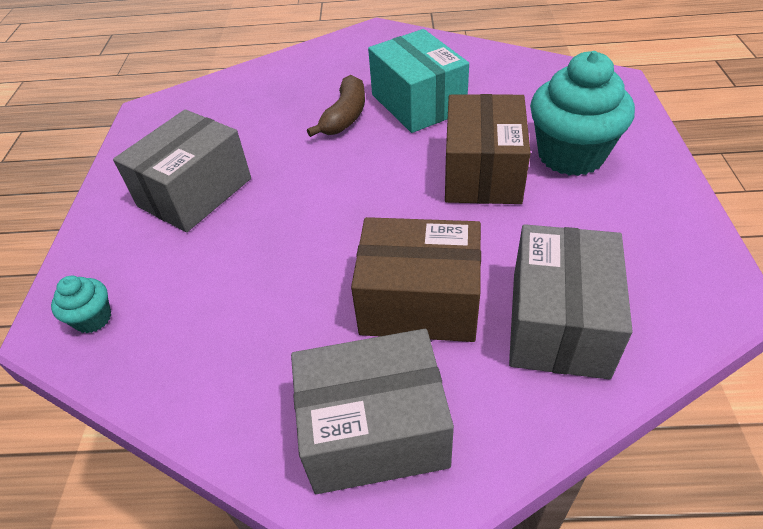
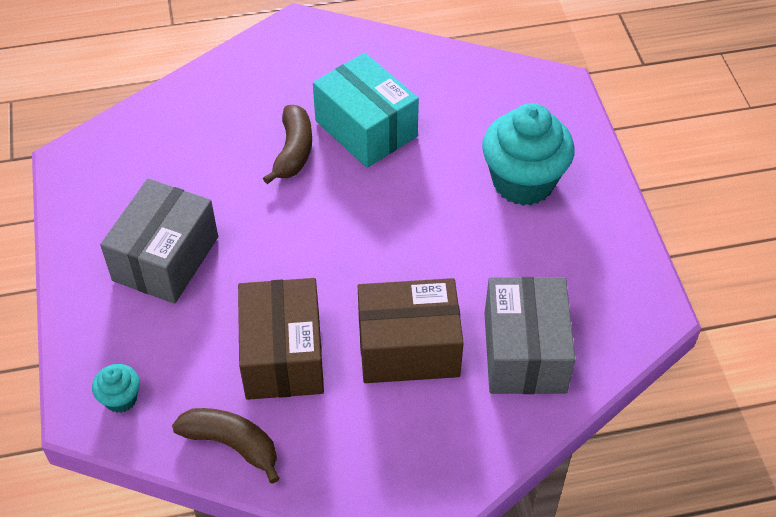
camera: 15 degrees left, 5 degrees up
(188, 385) = (231, 444): none -> brown banana
(374, 431) = (394, 457): grey box -> none
(482, 173) = (443, 209): brown box -> brown box (283, 355)

